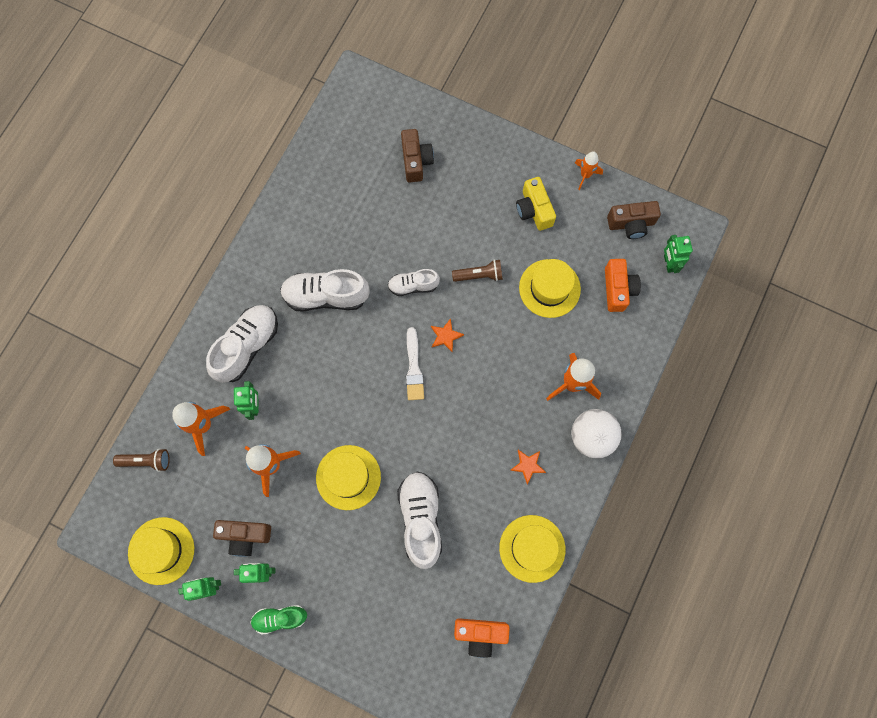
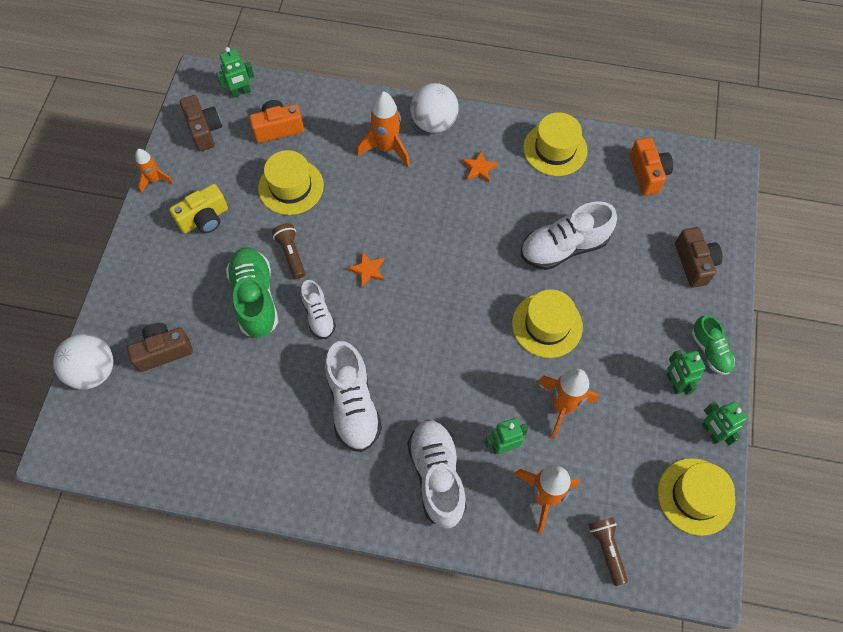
camera: 105 degrees left, 10 degrees down
(245, 536) = (645, 410): brown camera -> brown camera (694, 263)
(247, 346) = (437, 476): white shoe -> white shoe turned 60 degrees clockwise
(414, 109) = (93, 371): none -> white ball
(414, 368) = (411, 292): white brush -> none
(444, 238) = (255, 298): none -> green shoe

